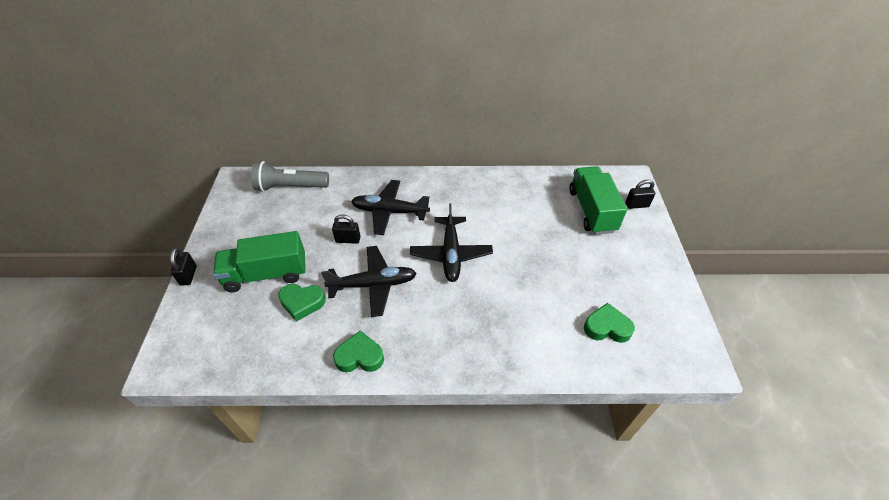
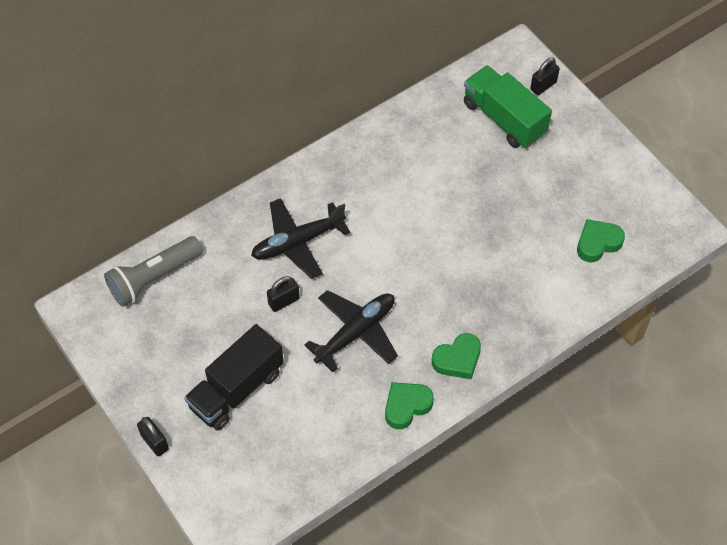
camera: 35 degrees left, 10 degrees up
(266, 274) = (236, 389): green truck -> black truck
(302, 303) = (304, 394): green heart -> green heart (457, 359)
(451, 254) = (403, 254): black plane -> none

